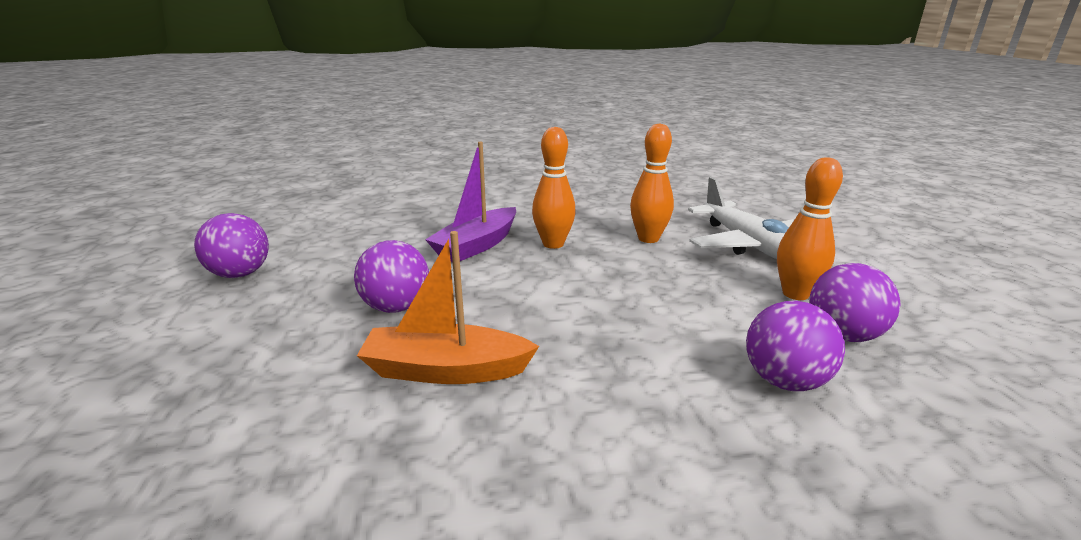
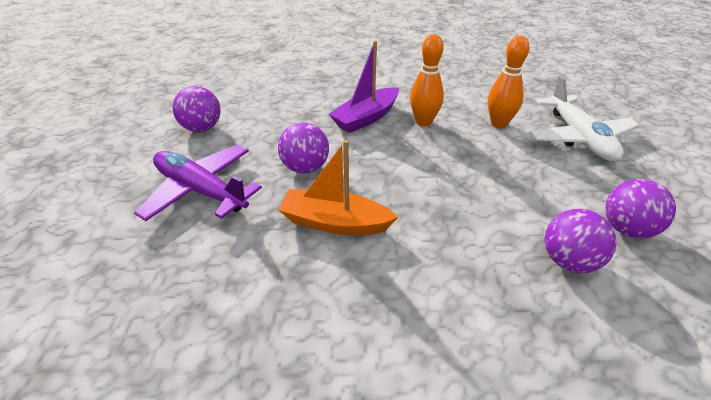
camera: 10 degrees right, 15 degrees up
(233, 350) = (201, 190): none -> purple plane
(795, 294) = (602, 188): orange bowling pin -> none

